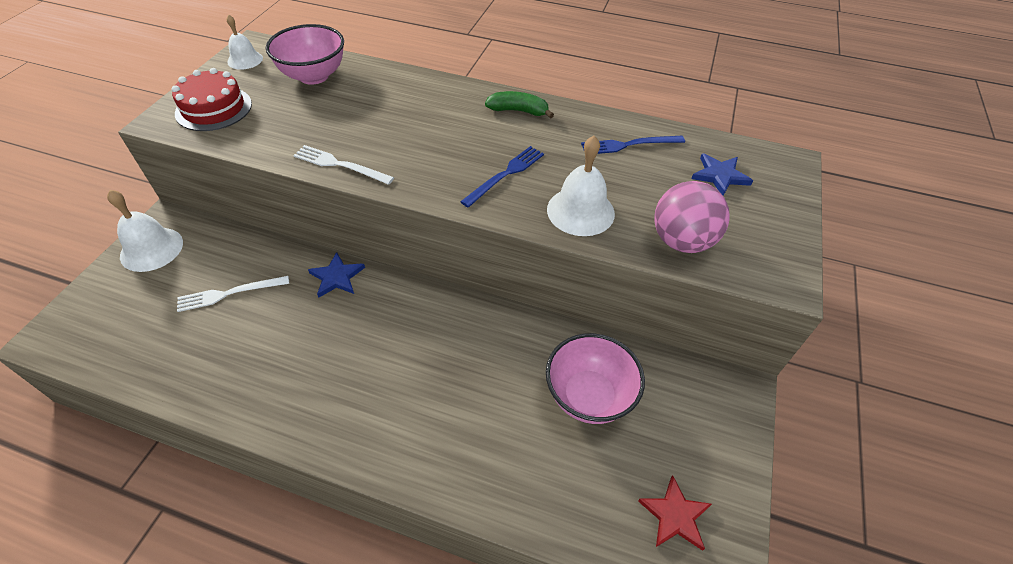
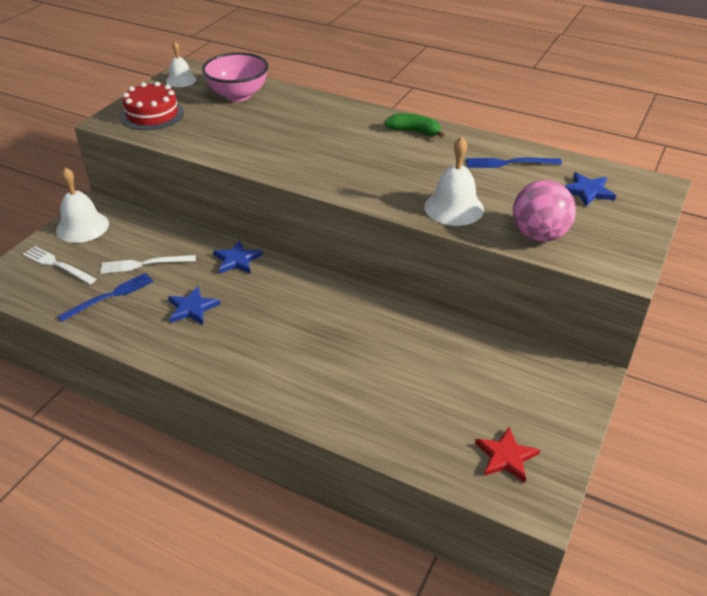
camera: 10 degrees right, 10 degrees down
(291, 349) = (192, 308): none -> blue star
(340, 165) = (253, 161): white fork -> white fork (57, 265)
(505, 174) = (393, 177): blue fork -> blue fork (110, 296)
(588, 396) = (446, 366): pink bowl -> none

